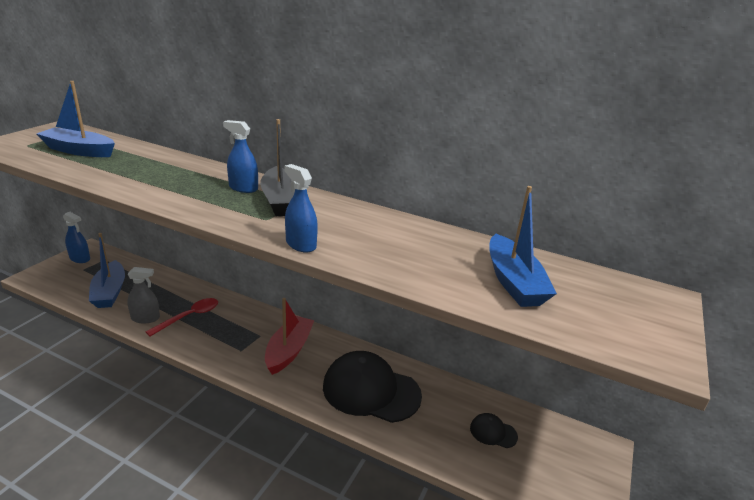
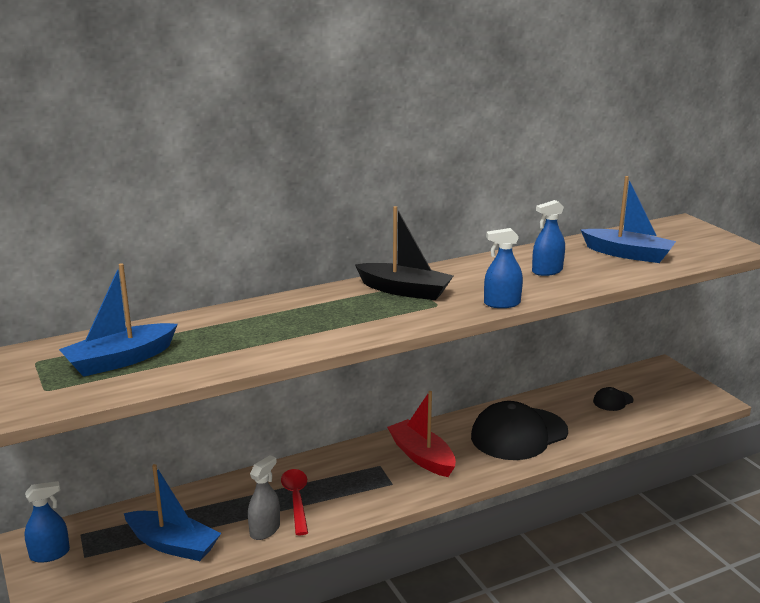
camera: 50 degrees left, 5 degrees down
(243, 188) = (354, 299): blue spray bottle -> blue spray bottle (547, 271)

